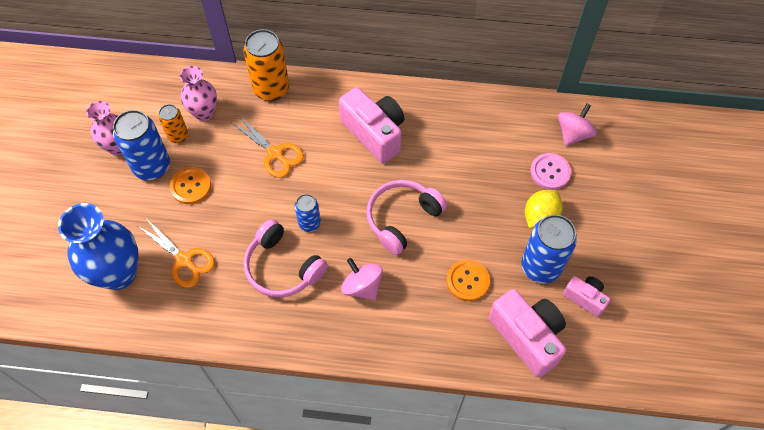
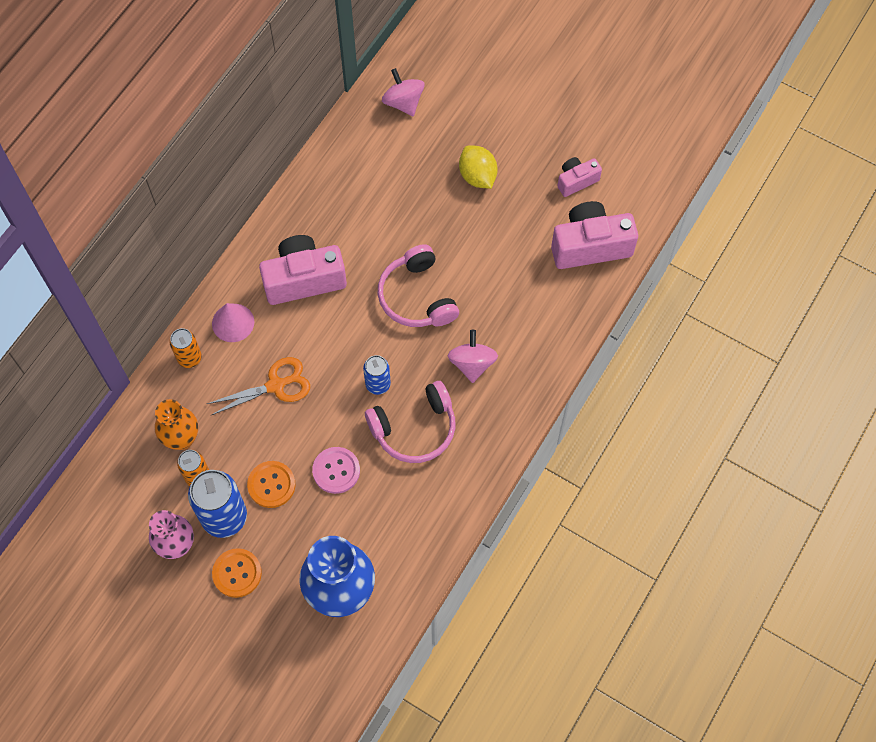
camera: 65 degrees left, 5 degrees up
(184, 260) = (359, 521): orange scissors -> none
(204, 113) = (182, 438): pink vase -> orange vase
(271, 89) = (189, 358): orange can -> orange can, size x0.56
(314, 103) = (233, 322): none -> pink cone
(362, 286) = (472, 364): pink spinning top -> pink spinning top turned 105 degrees clockwise
(468, 281) = (512, 269): orange button -> orange button (237, 573)
(540, 267) = (528, 201): blue can -> none
(550, 172) = (434, 144): pink button -> pink button (336, 471)

